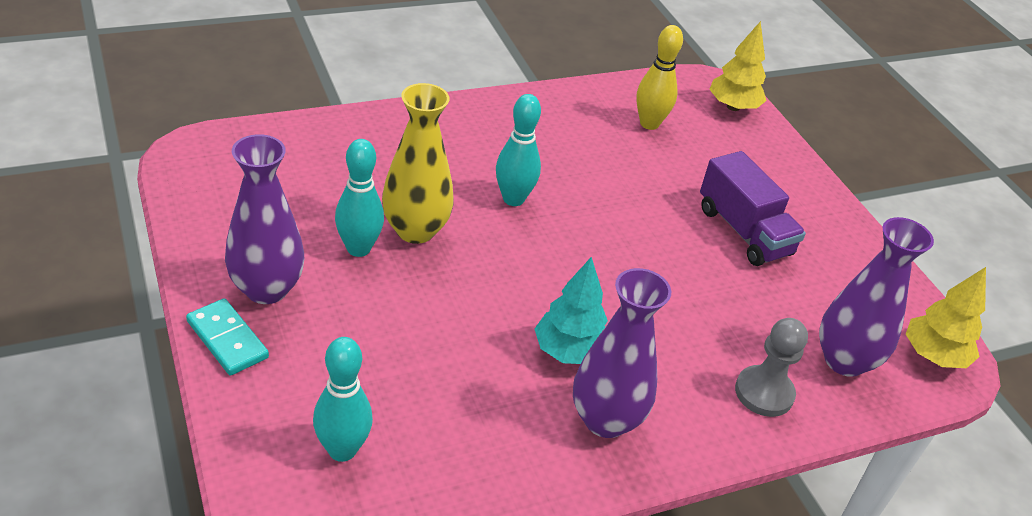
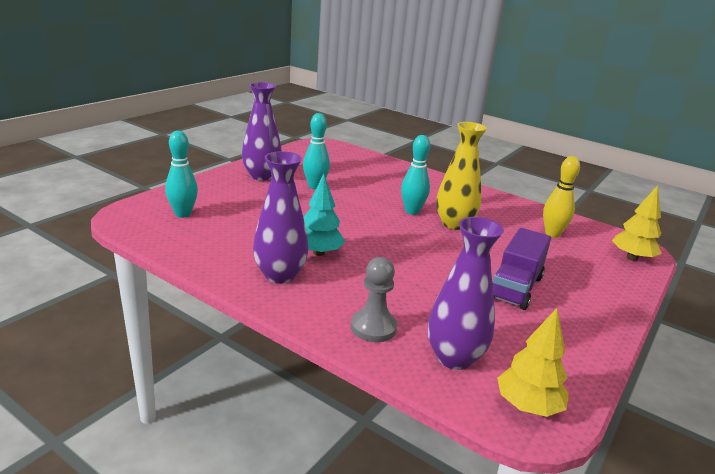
camera: 60 degrees right, 15 degrees down
(227, 339) = (221, 177): turquoise domino -> none
(415, 230) = (347, 195): yellow vase -> yellow vase (454, 224)

